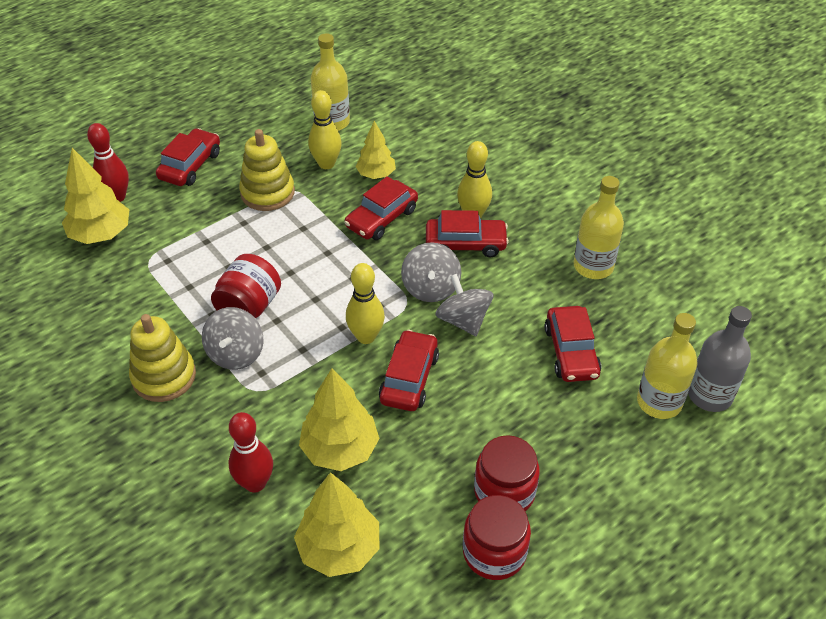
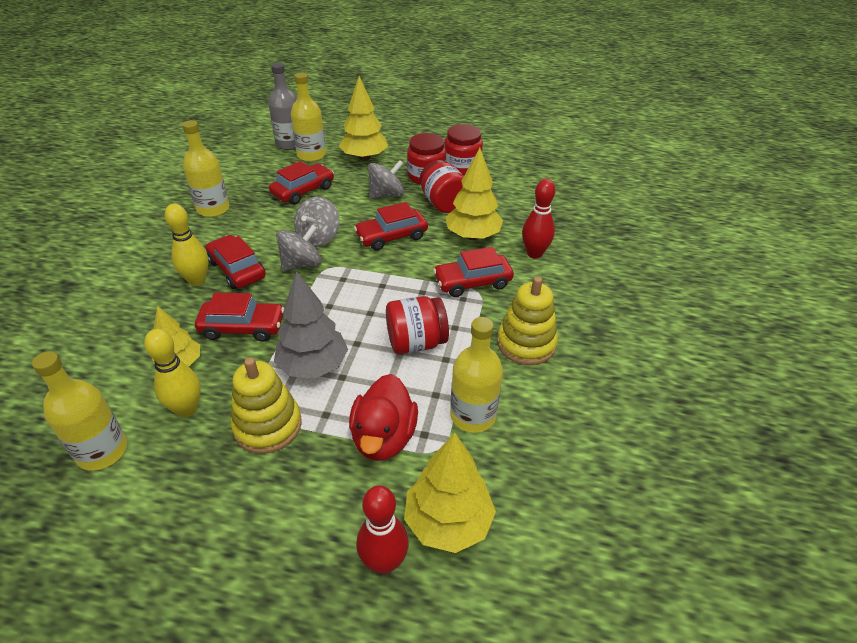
camera: 130 degrees left, 5 degrees down
(148, 294) = (473, 415): none -> yellow bottle
(190, 165) = (274, 531): red car -> red car (472, 282)
(190, 240) = (384, 437): none -> red duck
(236, 354) = (464, 321): grey spinning top -> grey spinning top (386, 195)
(295, 237) = (313, 366): none -> grey tree
(339, 549) = (525, 207): yellow tree -> yellow tree (364, 158)
(366, 336) = (378, 270): yellow bowling pin -> none
(427, 467) = (443, 203): none -> red jar

